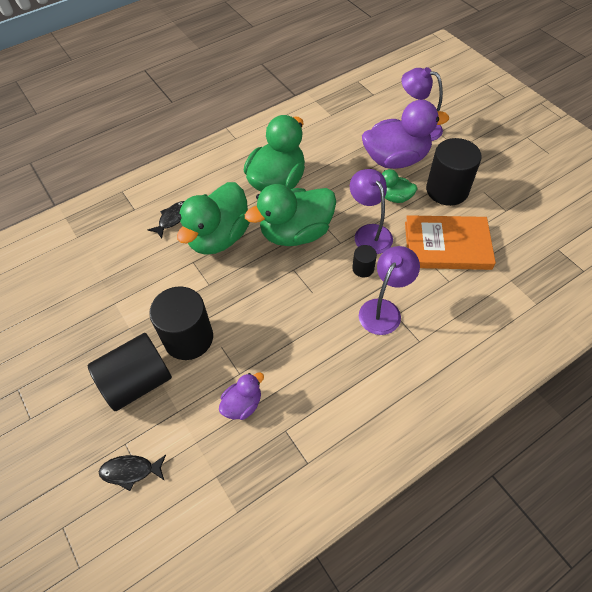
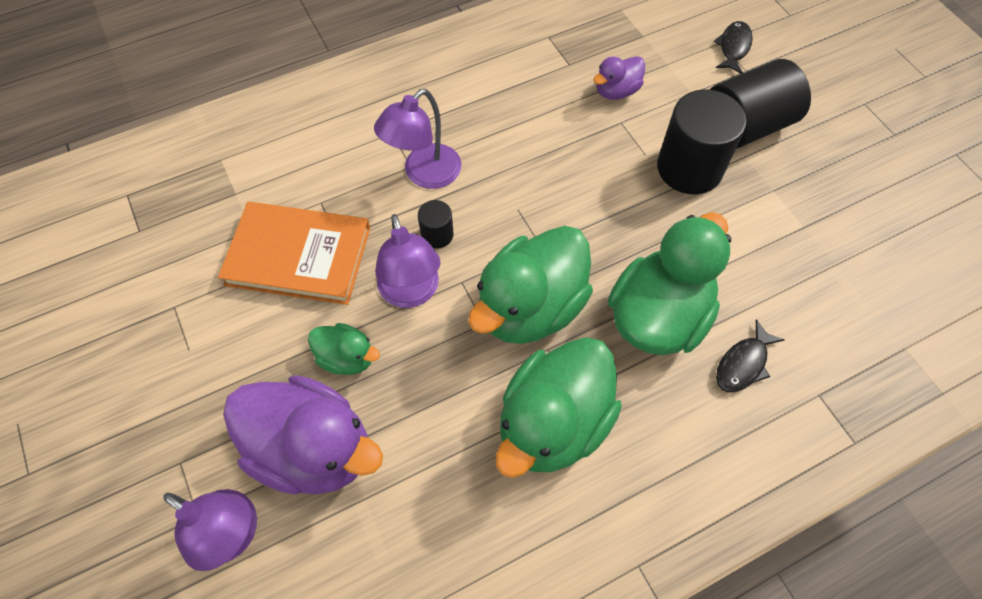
camera: 175 degrees left, 5 degrees up
(130, 471) = (733, 47): black fish -> black fish turned 75 degrees counterclockwise
(296, 233) = (530, 308): green duck -> green duck turned 150 degrees clockwise
(396, 159) = (313, 449): purple duck -> purple duck turned 150 degrees counterclockwise
(447, 190) = (250, 361): black cylinder -> none

